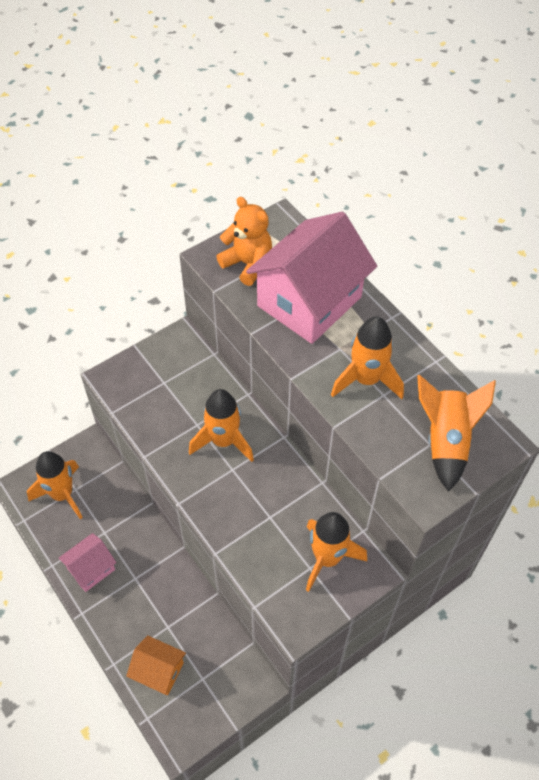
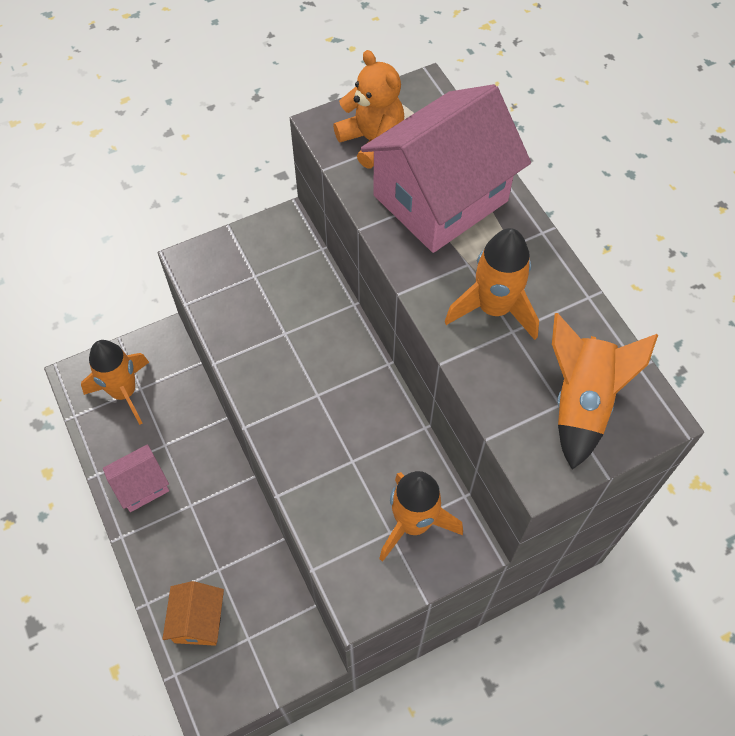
camera: 10 degrees right, 5 degrees up
(158, 671) = (198, 620): orange house -> orange house turned 60 degrees clockwise
(223, 441) = (313, 358): orange rocket -> none

